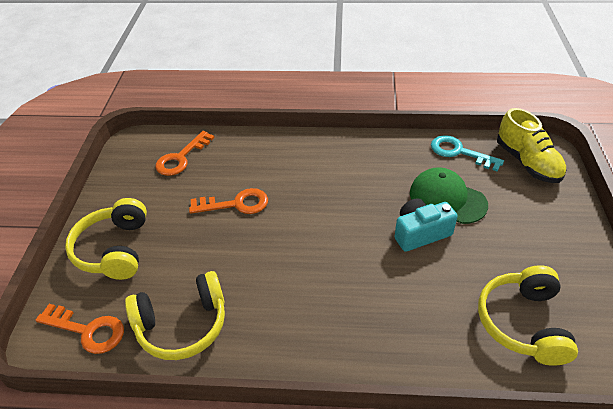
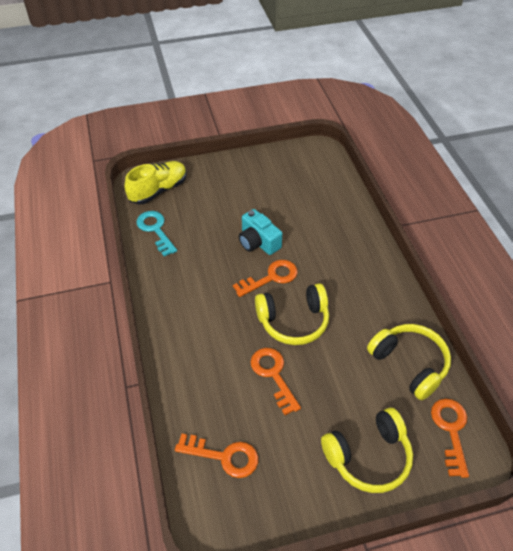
camera: 110 degrees left, 5 degrees up
(359, 231) = (271, 277): none -> orange key
(447, 198) = (215, 231): green cap -> none
(459, 152) = (155, 230): turquoise key -> turquoise key turned 135 degrees clockwise
(523, 323) = (313, 187): yellow headphones -> yellow headphones (293, 321)

